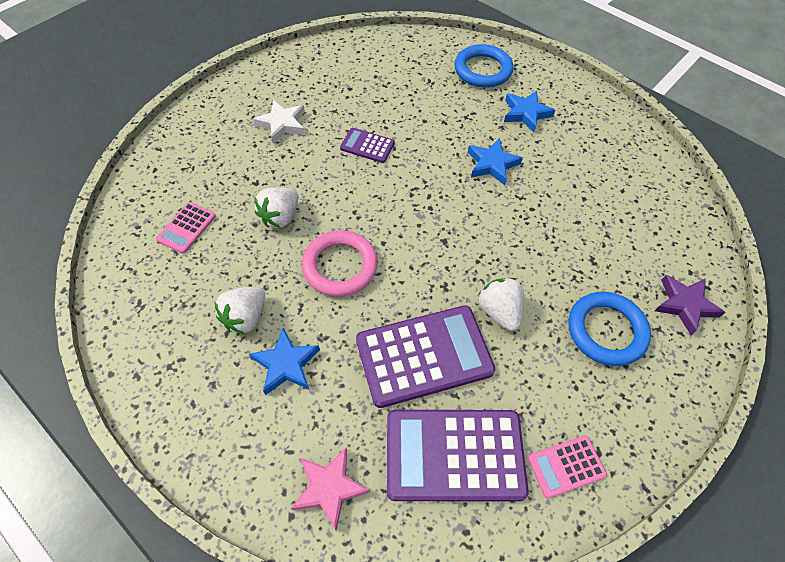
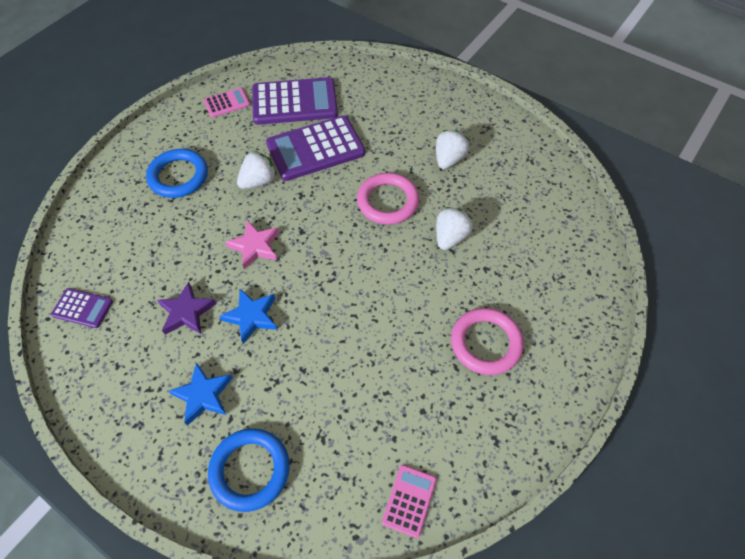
camera: 175 degrees right, 0 degrees up
(186, 228) = (527, 219): pink calculator -> pink calculator (409, 500)
(282, 124) = (486, 343): white star -> pink ring
(286, 364) = (410, 135): blue star -> none
(329, 488) = (367, 83): pink star -> pink star (255, 246)
(367, 146) = (386, 325): purple calculator -> purple calculator (83, 308)
(499, 311) = (258, 181): white strawberry -> white strawberry turned 105 degrees counterclockwise
(685, 305) = (108, 200): purple star -> purple star (186, 312)

